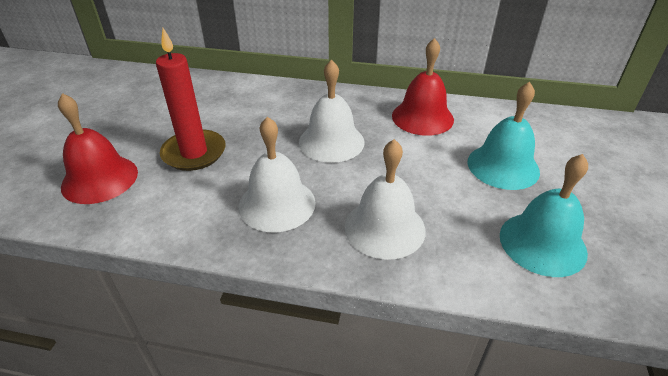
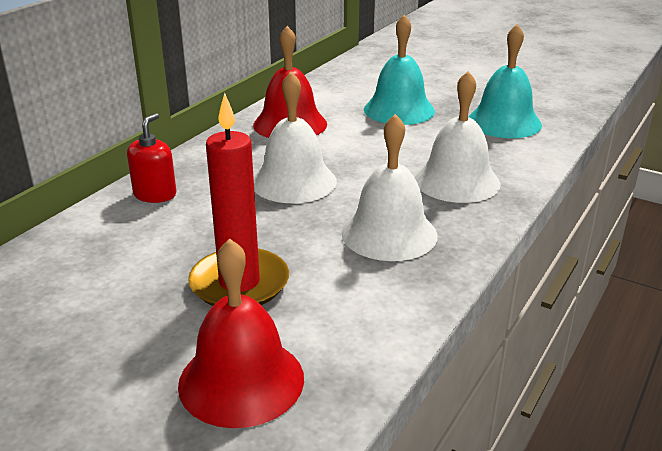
camera: 70 degrees left, 10 degrees down
(284, 95) = (155, 194): none -> red soap dispenser

